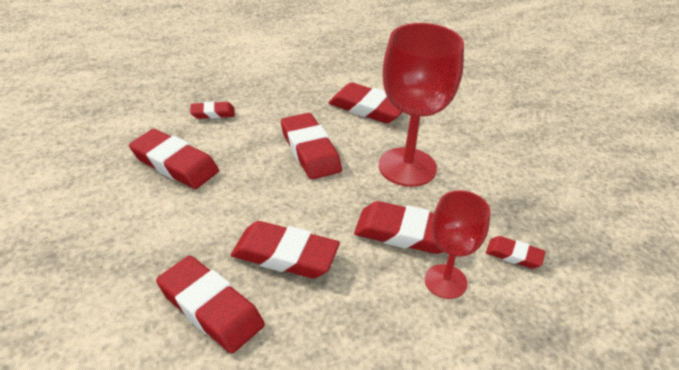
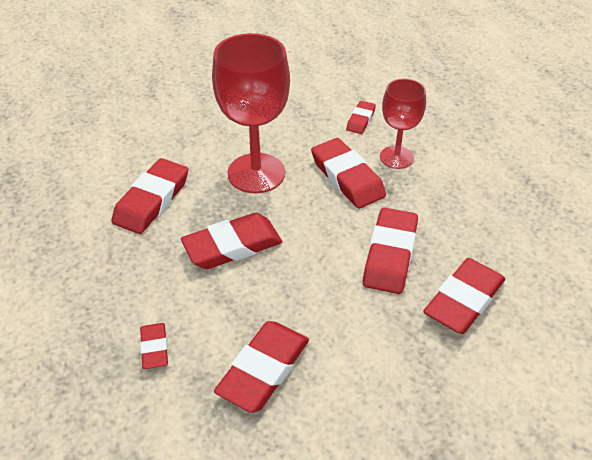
camera: 90 degrees left, 5 degrees up
(405, 233) = (347, 177): red eraser -> red eraser turned 45 degrees counterclockwise

